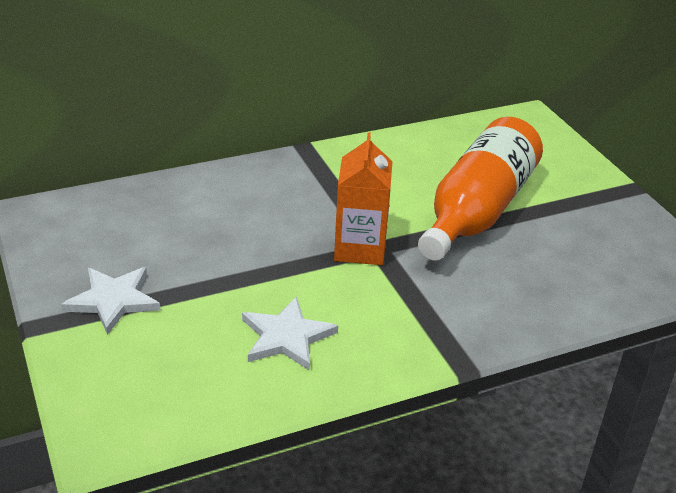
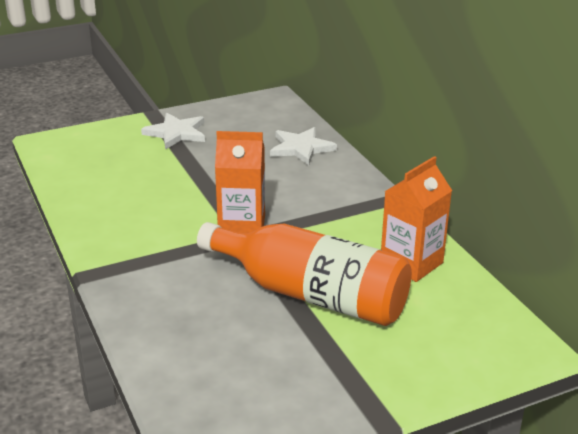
camera: 90 degrees right, 5 degrees down
(286, 337) = (131, 197): white star -> white star (301, 148)
(421, 153) = (411, 263): none -> orange carton

